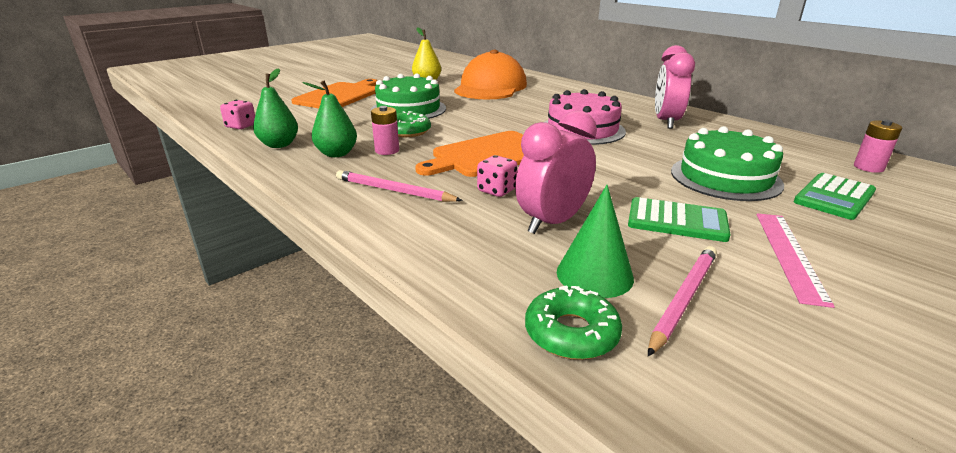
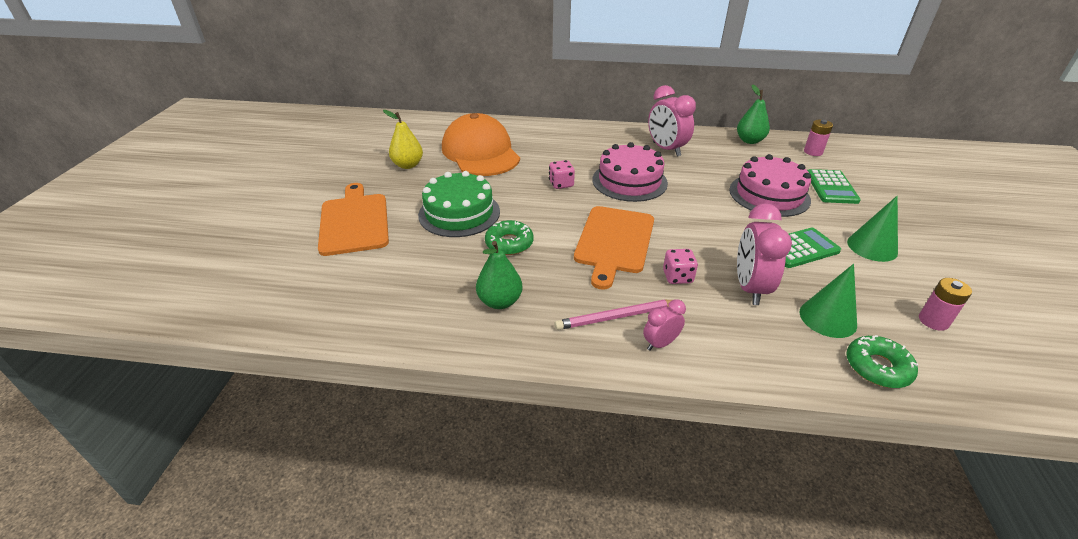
camera: 40 degrees left, 10 degrees up
(241, 126) = (332, 315): pink dice -> pink dice (561, 184)
(279, 145) = (425, 319): green pear -> green pear (749, 141)
(387, 150) = (533, 275): pink battery -> pink battery (933, 321)
(392, 217) = (660, 343): none -> pink clock
(684, 299) = (880, 309): pink pencil -> none
(725, 177) = (769, 195): green cake -> pink cake
(790, 255) = (872, 247): pink ruler -> green cone

